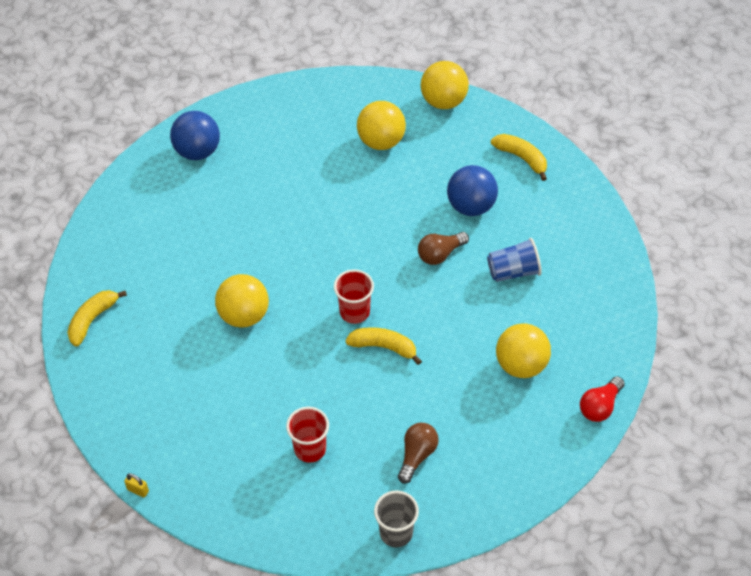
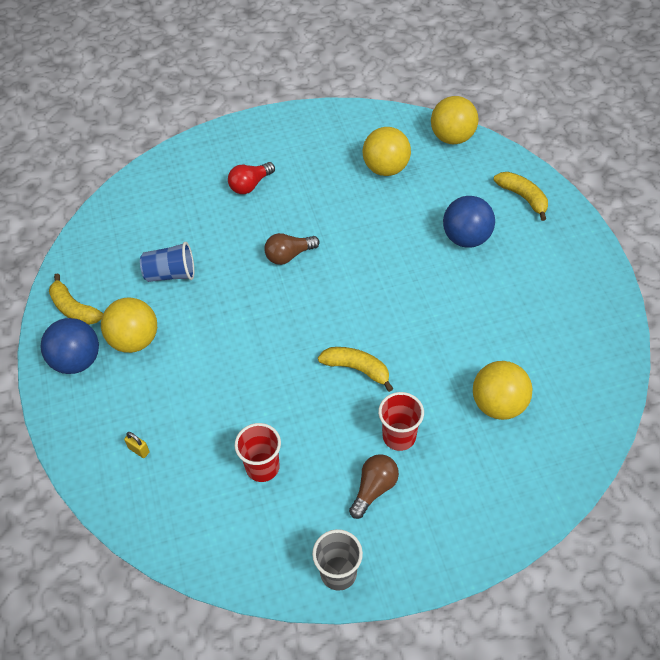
camera: 10 degrees right, 0 degrees up
(92, 319) = (74, 308): yellow banana -> yellow banana turned 90 degrees counterclockwise
(138, 490) = (77, 489): yellow padlock -> yellow padlock (139, 450)
(197, 151) = (209, 161): blue ball -> blue ball (77, 361)
(244, 315) = (222, 321): yellow ball -> yellow ball (135, 340)
(354, 312) = (333, 330): red cup -> red cup (399, 436)
(440, 254) = (428, 282): brown light bulb -> brown light bulb (289, 255)
(513, 271) = (501, 307): blue cup -> blue cup (171, 274)
(600, 406) = (579, 460): red light bulb -> red light bulb (250, 185)

